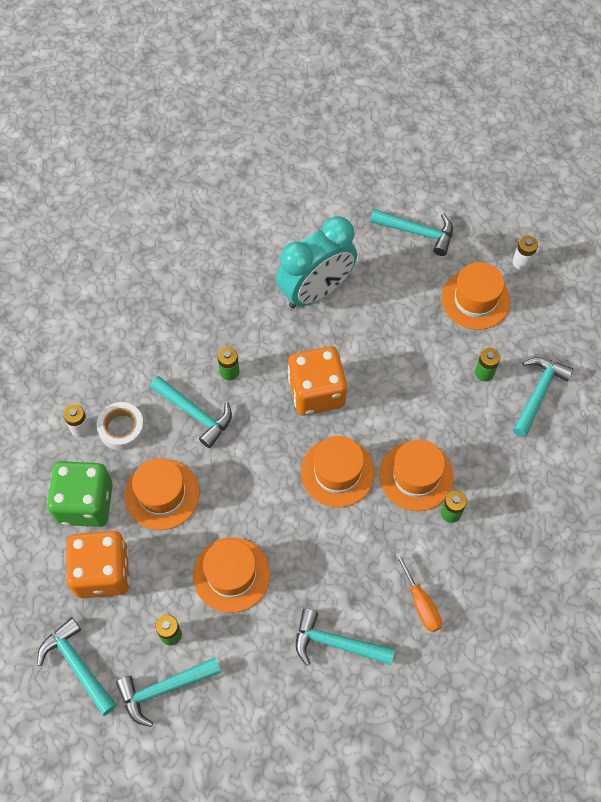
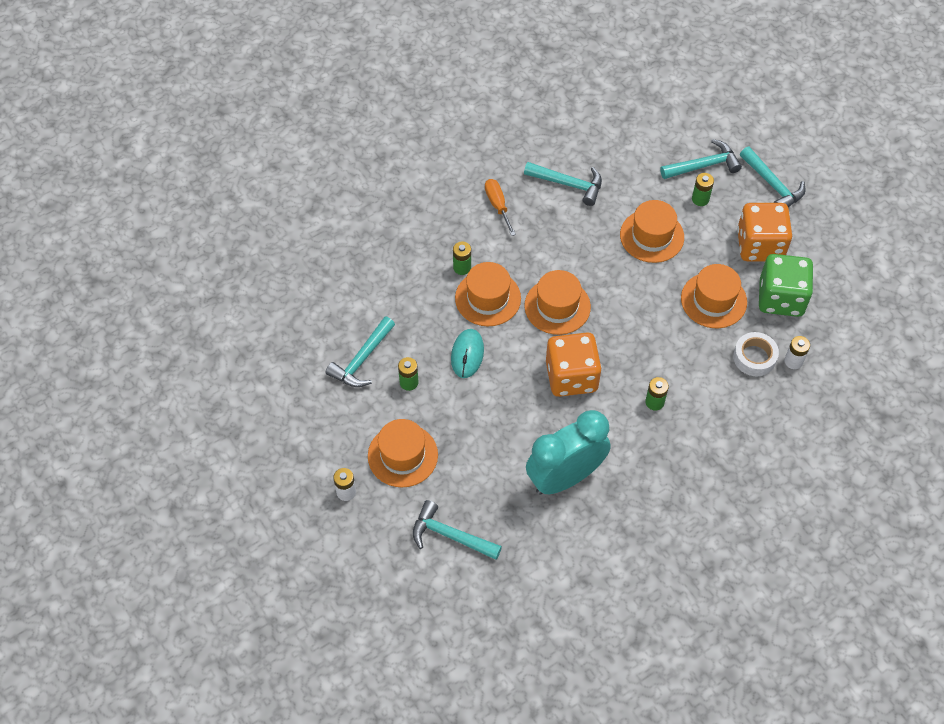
camera: 175 degrees left, 5 degrees down
(195, 414) = (686, 366): turquoise hammer -> none
(428, 408) = (467, 354): none -> turquoise mouse

